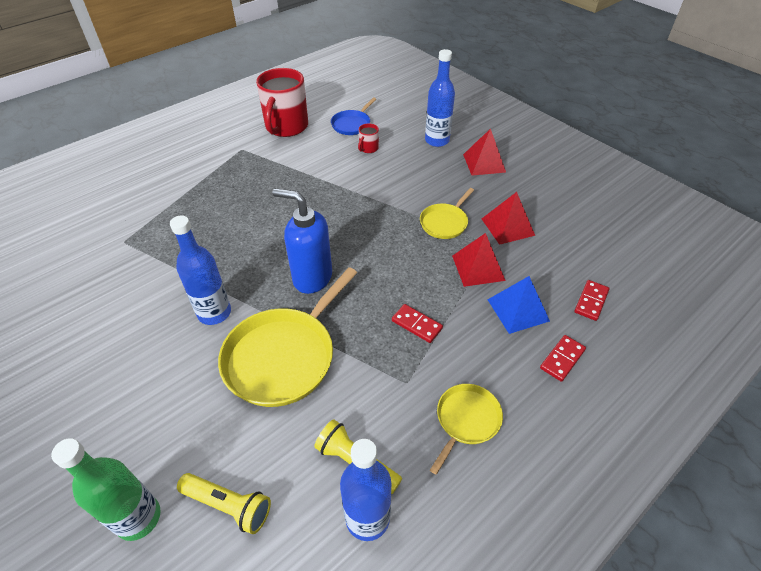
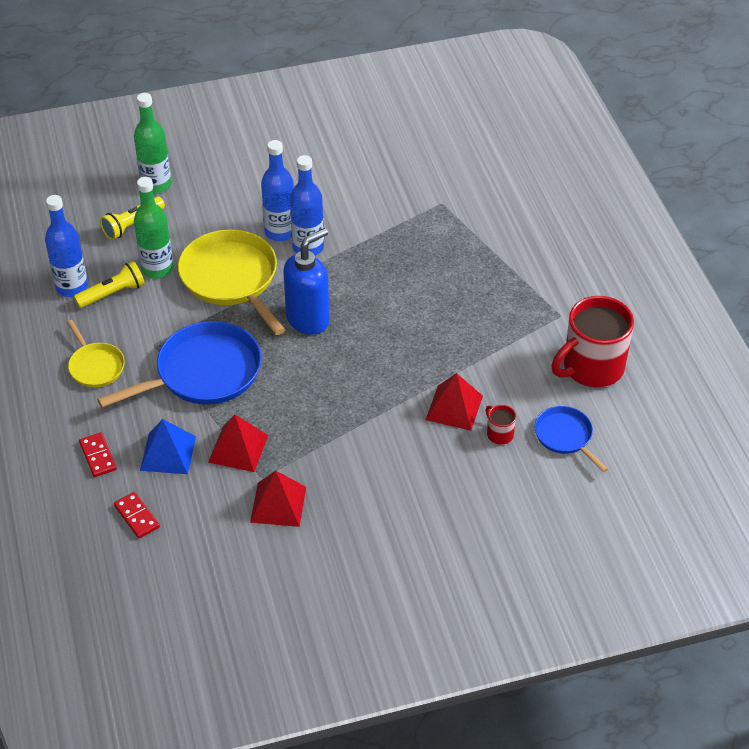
camera: 115 degrees right, 0 degrees up
(286, 127) = (591, 368): red mug -> red mug turned 75 degrees counterclockwise
(296, 434) = (157, 269): none -> green bottle
(416, 325) = (203, 373): red domino -> blue pan
(437, 141) = (479, 513): blue bottle -> blue bottle (280, 232)
(445, 222) = (319, 451): yellow pan -> none
(484, 163) = (403, 541): red pyramid -> red pyramid (454, 407)

